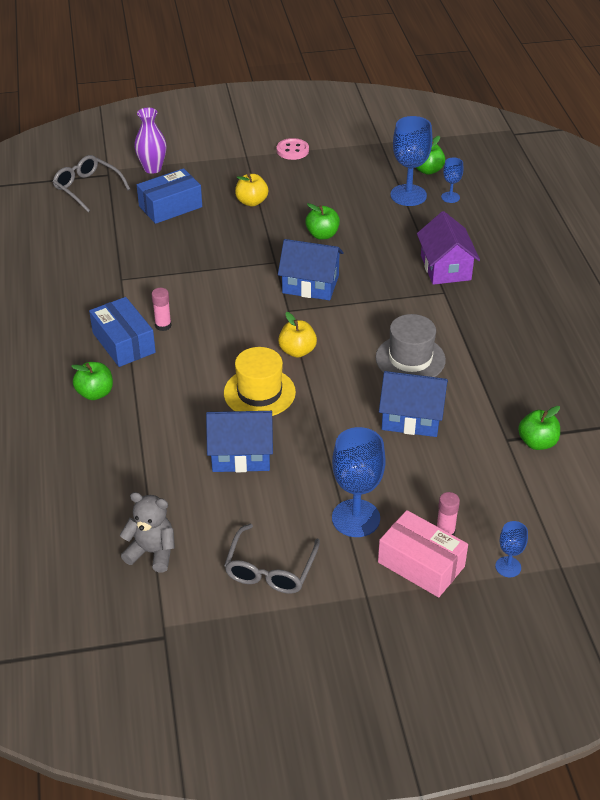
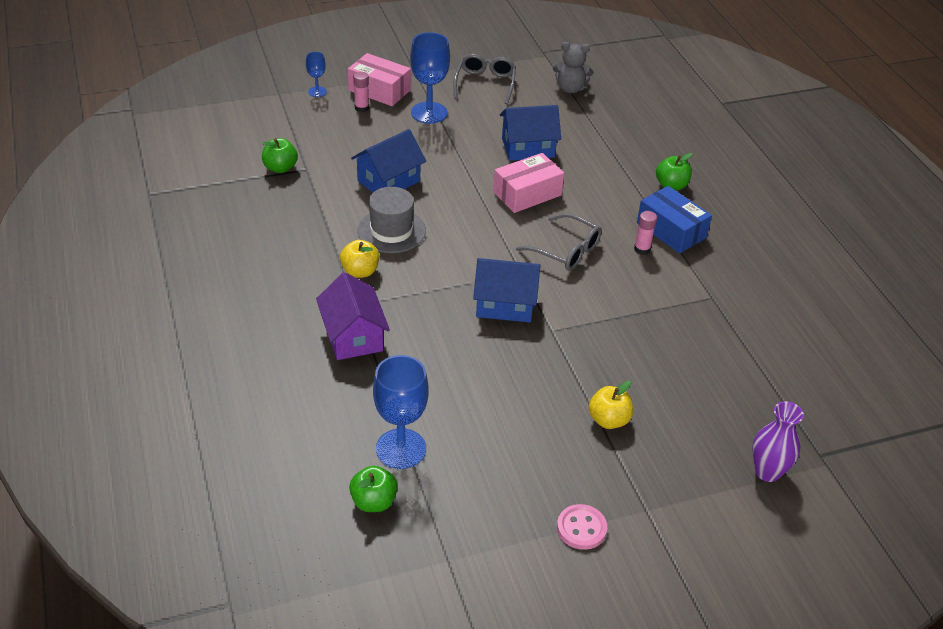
camera: 170 degrees right, 0 degrees up
(87, 188) = (832, 427): grey glasses -> grey glasses (566, 250)
(170, 207) = (709, 404): blue box -> none
(259, 392) = (527, 194): yellow hat -> pink box
(297, 351) = (502, 232): yellow apple -> yellow apple (360, 271)
(322, 235) = (505, 373): green apple -> none
(411, 417) = (389, 181): blue house -> blue house turned 45 degrees counterclockwise
(450, 197) = (342, 449): blue goblet -> none

